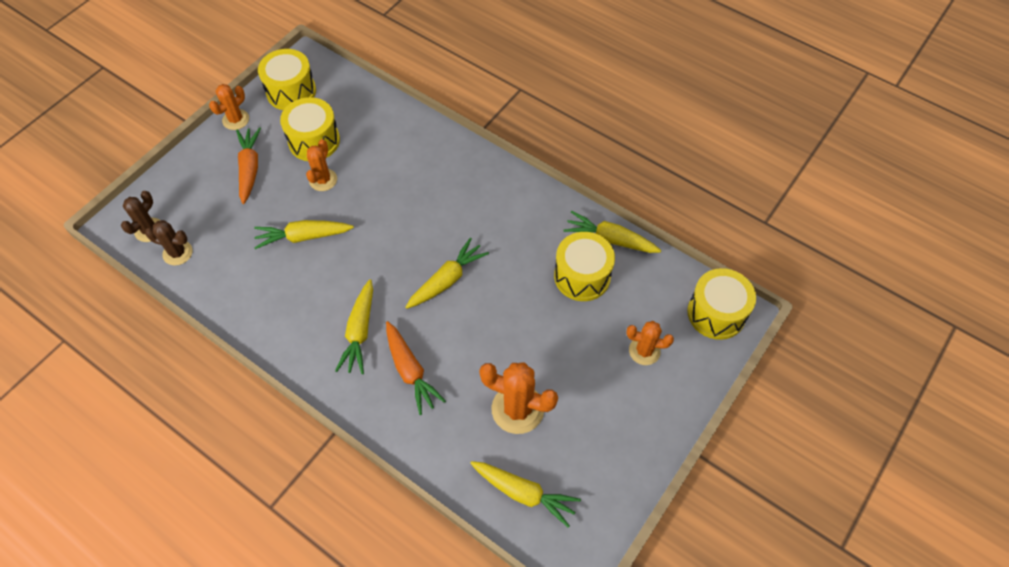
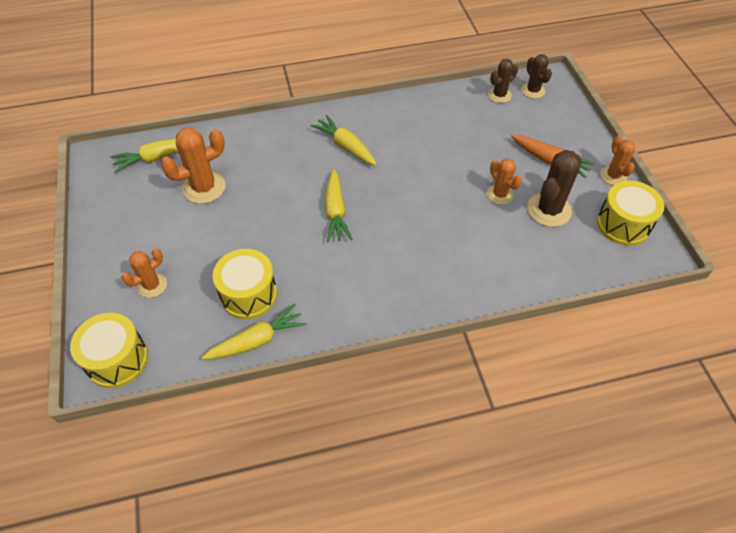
camera: 130 degrees right, 5 degrees down
(303, 237) = (454, 158): yellow carrot -> none
(314, 141) = (549, 210): yellow drum -> brown cactus
(410, 371) = (290, 154): orange carrot -> none

